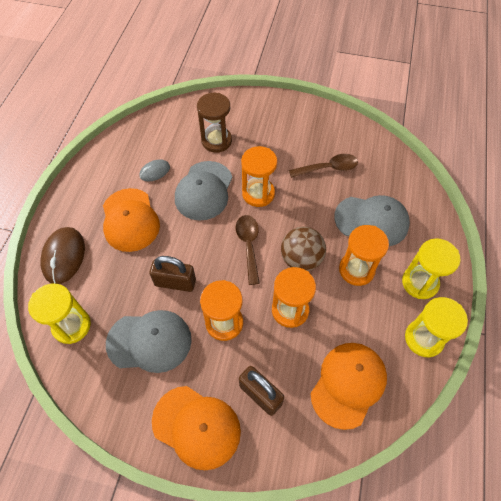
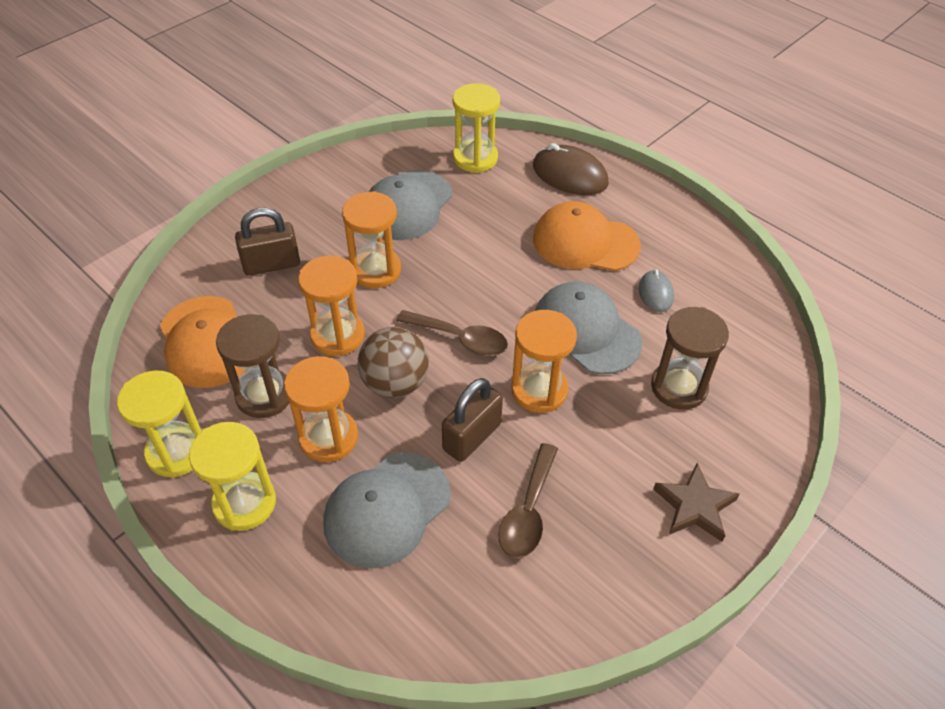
camera: 120 degrees right, 10 degrees down
(175, 282) = (462, 250): brown padlock -> brown padlock (472, 437)
(196, 426) = (290, 207): orange cap -> none
(280, 115) = (695, 506): none -> brown star
(357, 320) = (264, 395): none -> brown hourglass

